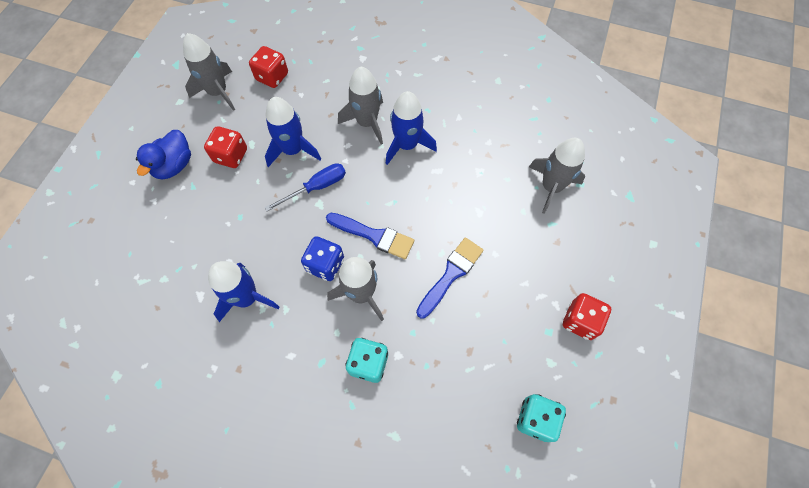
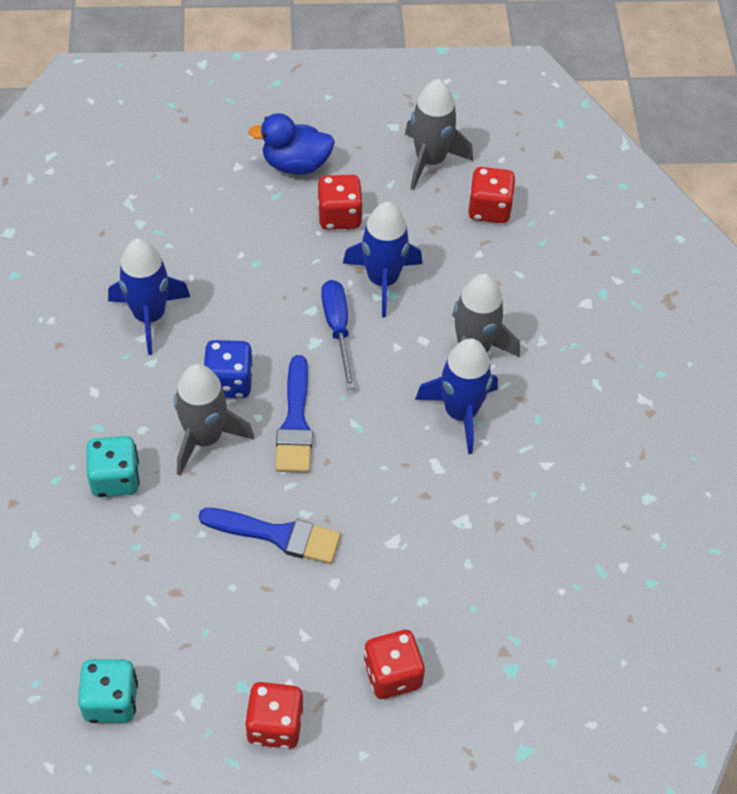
camera: 65 degrees right, 10 degrees down
(316, 187) = (338, 329): blue screwdriver -> blue screwdriver turned 135 degrees counterclockwise
(551, 187) = (483, 629): grey rocket -> none
(565, 244) = (392, 674): none -> red dice

